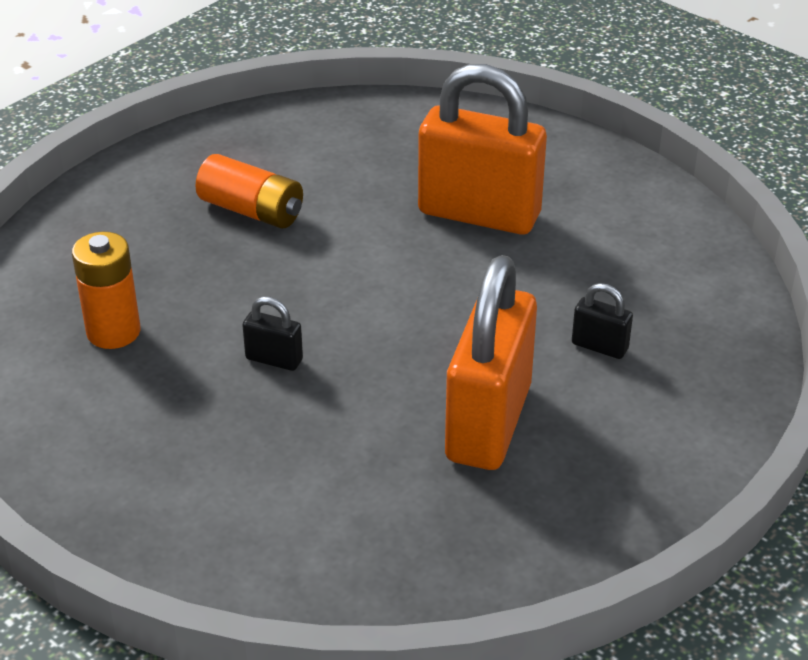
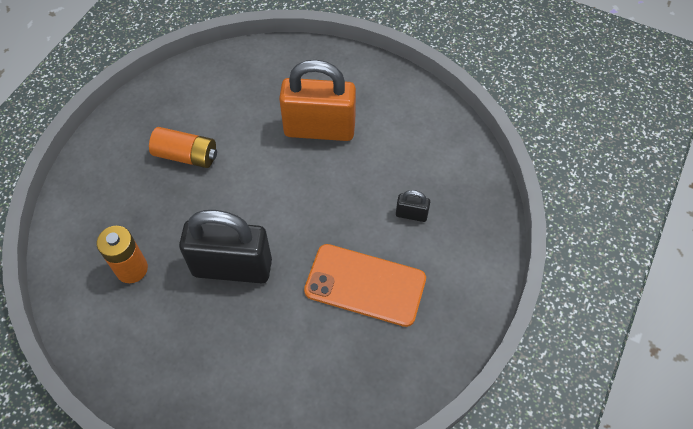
camera: 15 degrees left, 20 degrees up
(274, 359) = (232, 267): black padlock -> black padlock, size x2.38
(488, 423) = (365, 285): orange padlock -> orange phone

